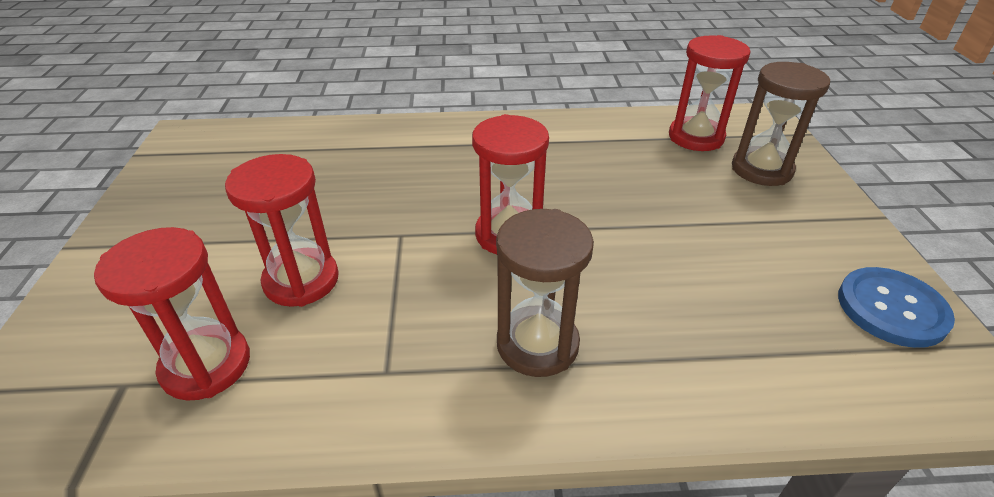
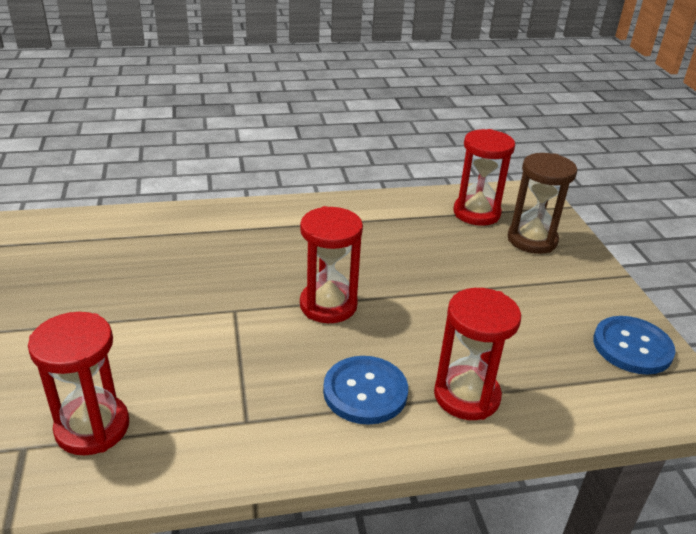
camera: 10 degrees left, 5 degrees down
(301, 280) = (156, 354): red hourglass -> red hourglass (466, 396)
(537, 344) = (365, 391): brown hourglass -> blue button

